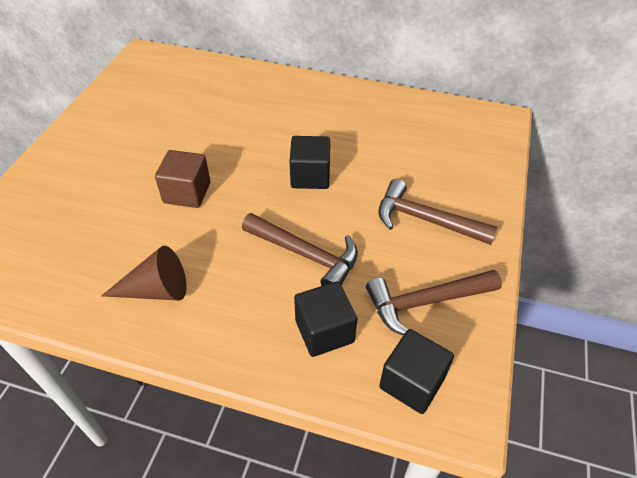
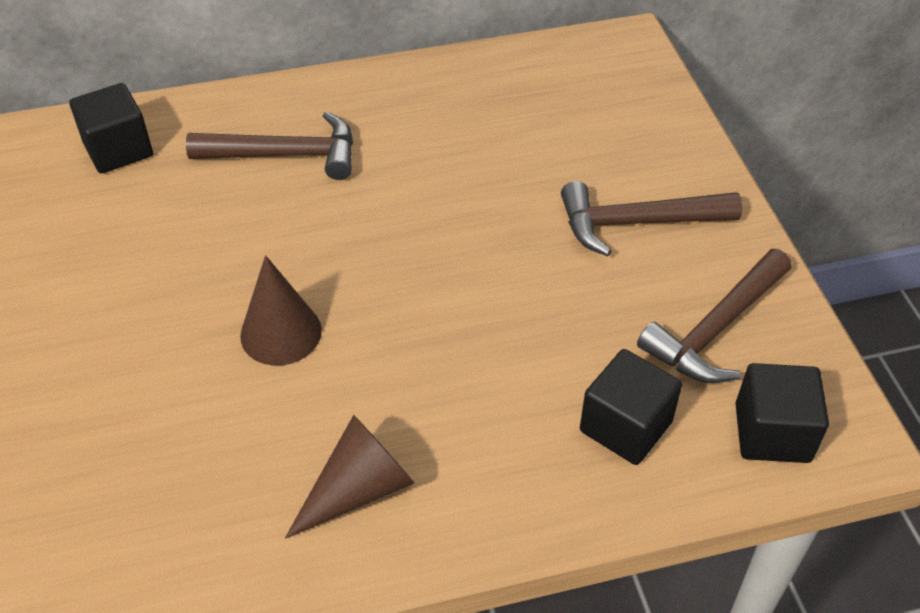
camera: 30 degrees left, 0 degrees up
(187, 193) = (281, 333): brown cube -> brown cone
(306, 255) = (524, 340): brown hammer -> brown hammer (286, 155)
(310, 176) = (440, 229): black cube -> black cube (118, 149)

